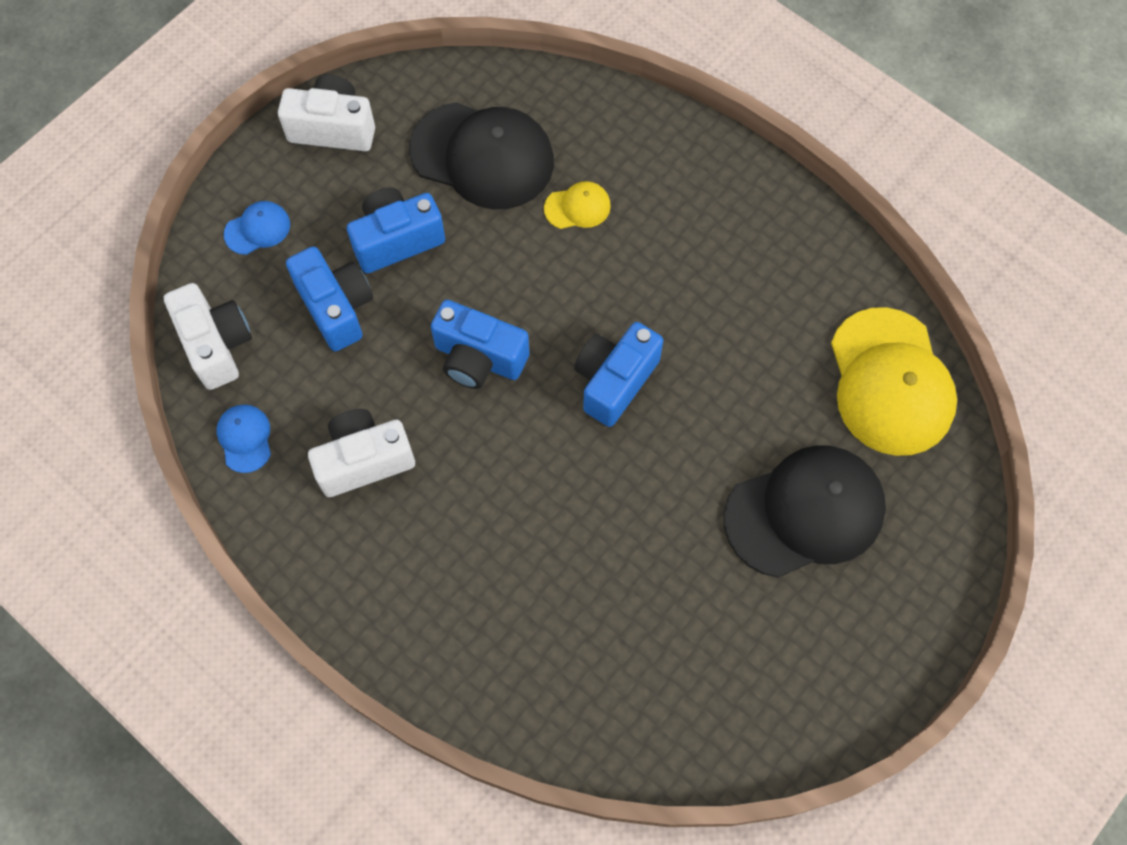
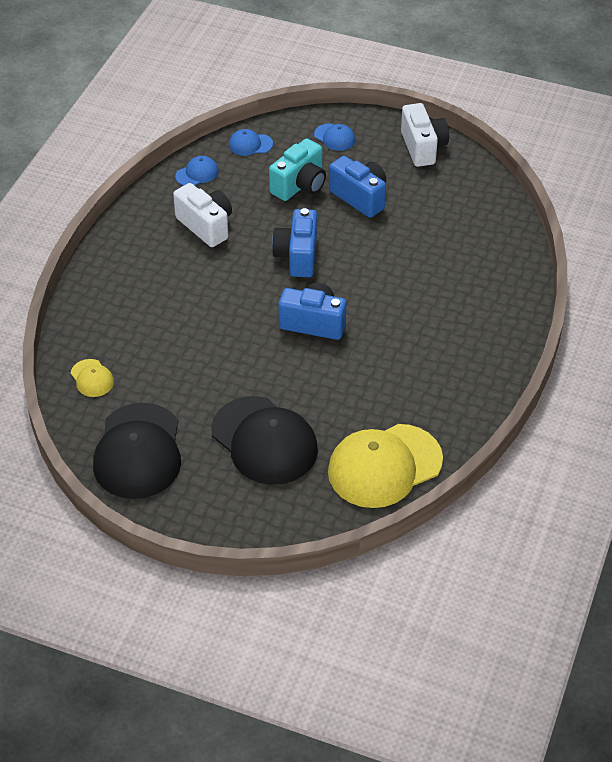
camera: 70 degrees right, 20 degrees down
(216, 345) = (250, 144): white camera -> blue cap
(336, 307) = (300, 185): blue camera -> turquoise camera
(482, 156) = (443, 218): black cap -> black cap (138, 451)
(577, 207) = (431, 272): yellow cap -> yellow cap (92, 378)

